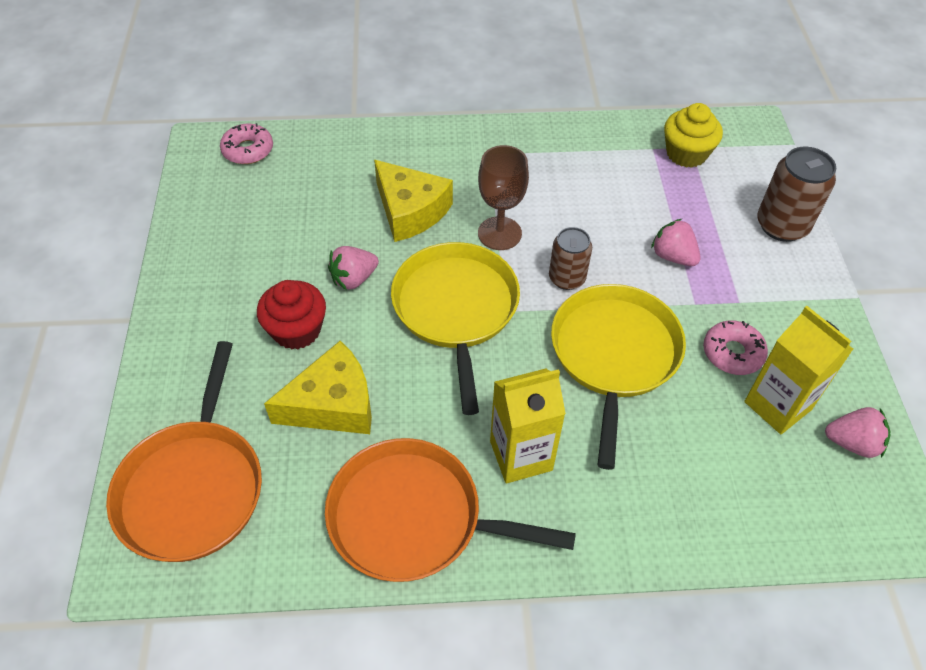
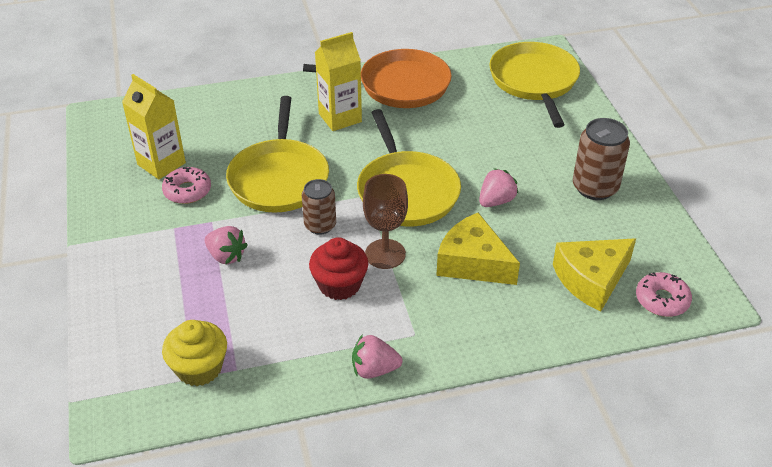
camera: 170 degrees right, 10 degrees down
(193, 487) = (534, 81): orange pan -> yellow pan
(296, 330) = (521, 162): red cupcake -> red cupcake (339, 285)
(333, 404) = (472, 126): yellow cheese -> yellow cheese (591, 279)
(782, 225) = (116, 300): brown can -> brown can (595, 187)
(852, 443) = (115, 150): pink strawberry -> pink strawberry (374, 369)

